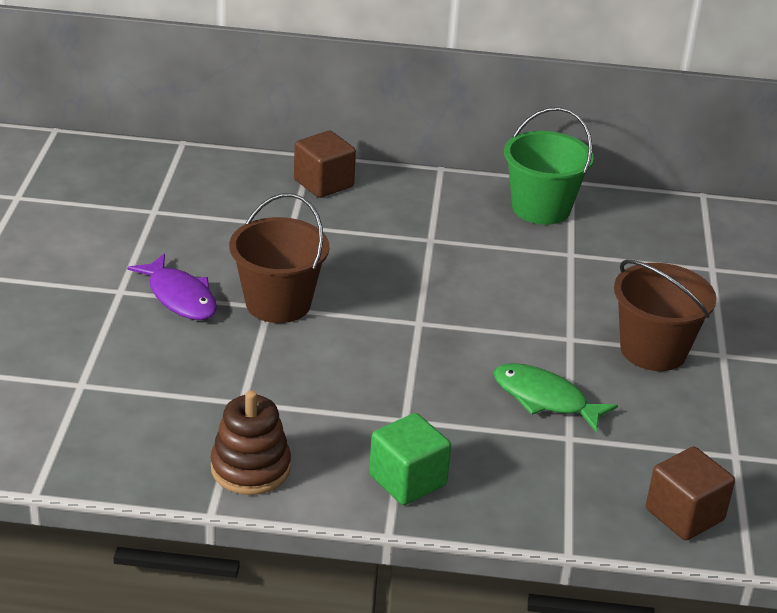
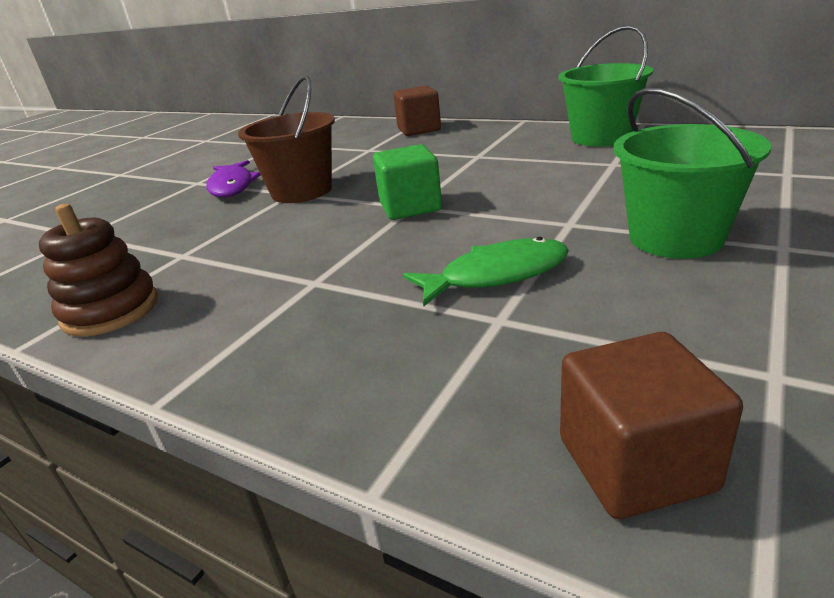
camera: 30 degrees right, 5 degrees down
(407, 480) = (249, 344): green cube -> green cube (410, 207)
(545, 399) = (496, 275): green fish -> green fish turned 105 degrees clockwise
(653, 350) = (675, 238): brown bucket -> green bucket

